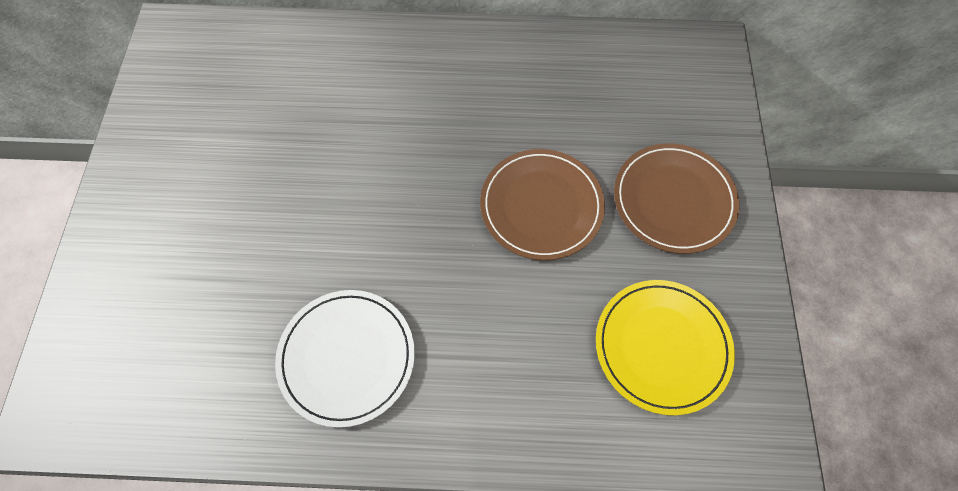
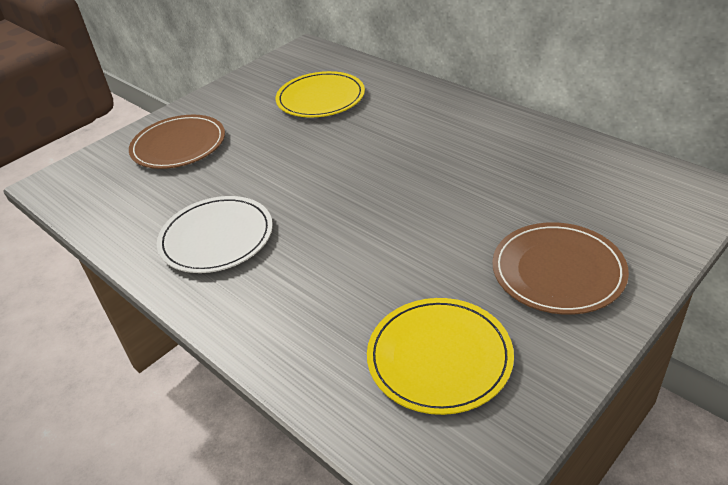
camera: 45 degrees right, 25 degrees down
(269, 103) = (320, 98): none -> yellow plate
(541, 206) = (439, 223): brown plate -> brown plate (178, 145)

